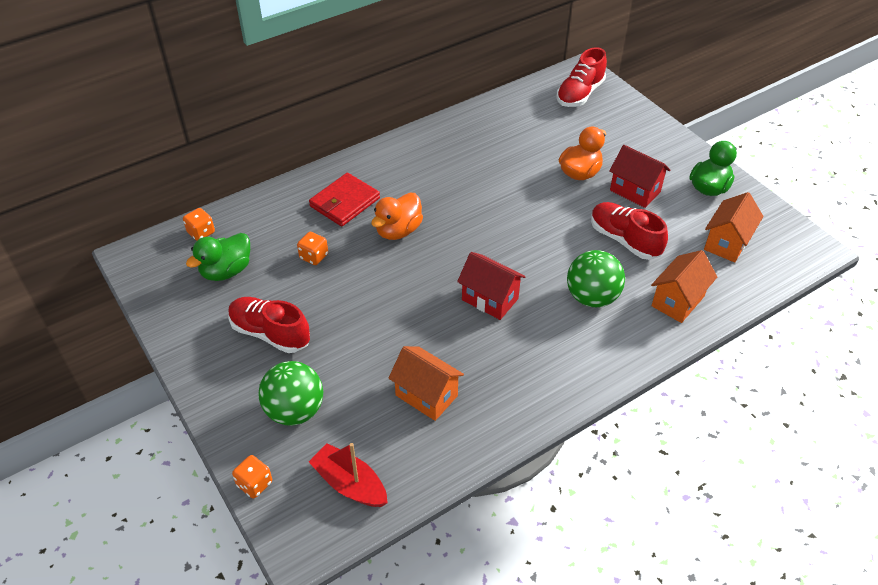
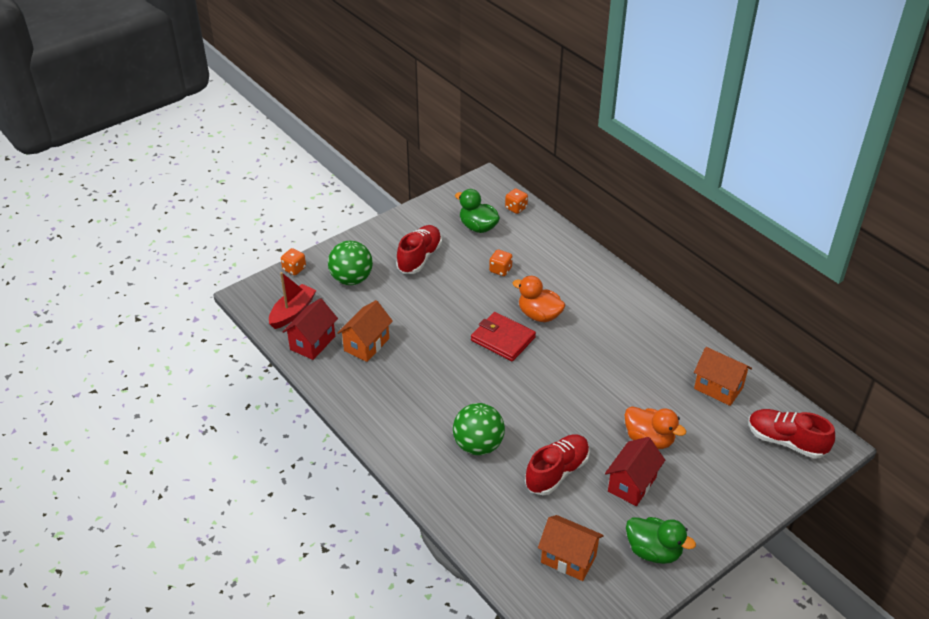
camera: 85 degrees right, 5 degrees down
(344, 202) = (567, 280): red wallet -> red wallet (503, 339)
(490, 299) = (467, 377): red house -> red house (312, 343)
(677, 301) = (481, 509): orange house -> orange house (718, 388)

